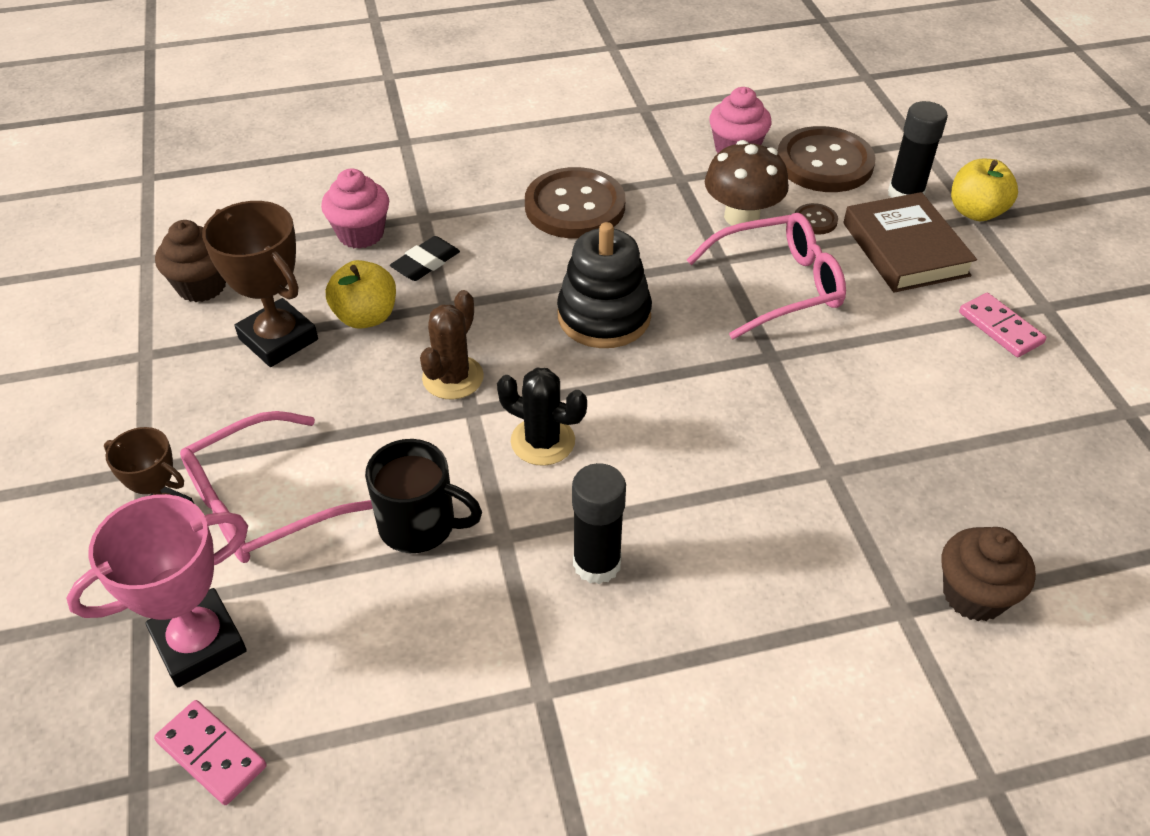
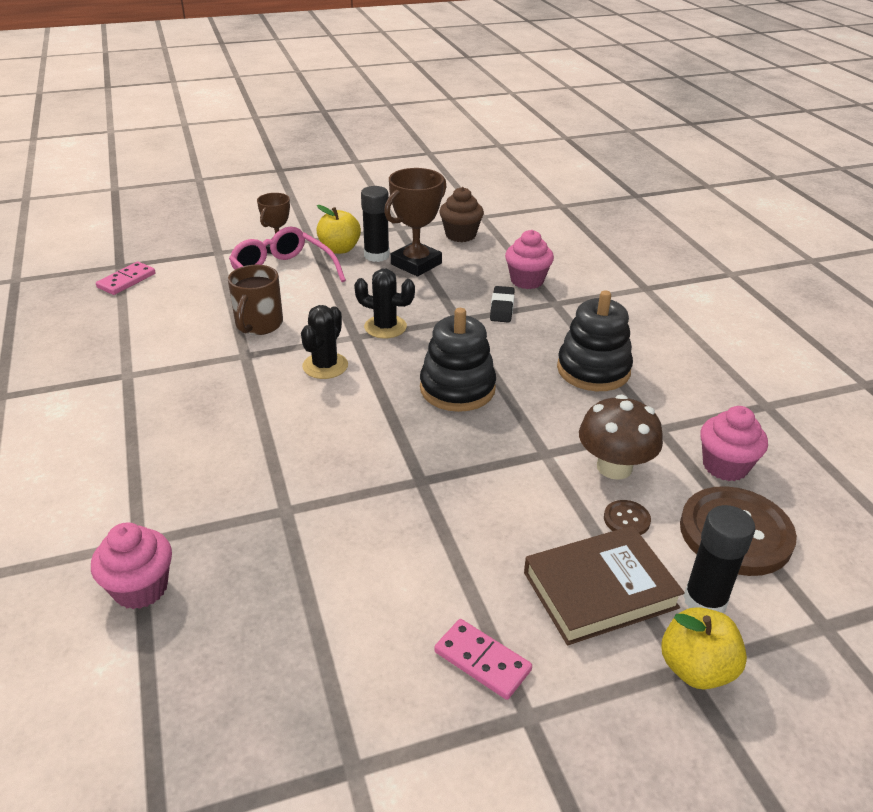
camera: 85 degrees right, 10 degrees down
(199, 643) = (192, 269): pink trophy -> none
(366, 317) = (441, 290): yellow apple -> yellow apple (339, 249)
(420, 525) = (258, 325): black mug -> brown mug
(426, 263) = (502, 308): black eraser -> black eraser turned 60 degrees clockwise
(453, 378) = (385, 327): brown cactus -> black cactus
(575, 206) = (593, 370): brown button -> black stacking toy
(597, 564) = (215, 392): black glue stick -> black glue stick (376, 255)
(778, 286) = (516, 488): pink glasses -> none
(973, 595) = (141, 588): brown cupcake -> pink cupcake
(1000, 328) = (482, 661): pink domino -> pink domino turned 75 degrees clockwise

